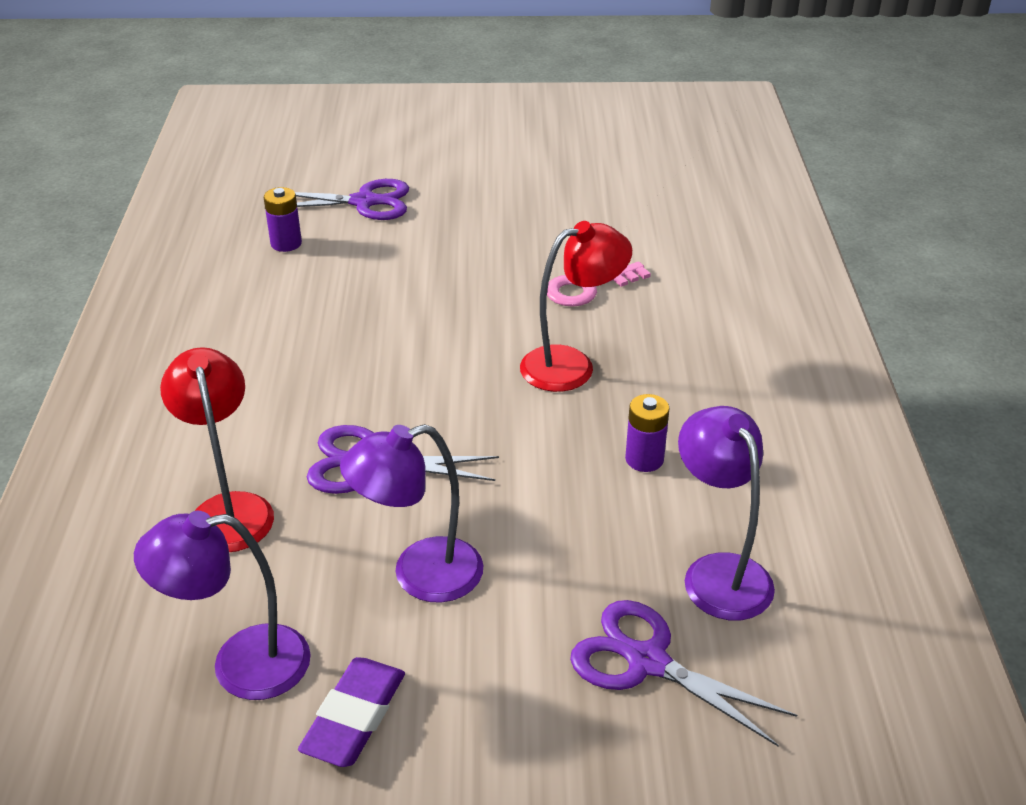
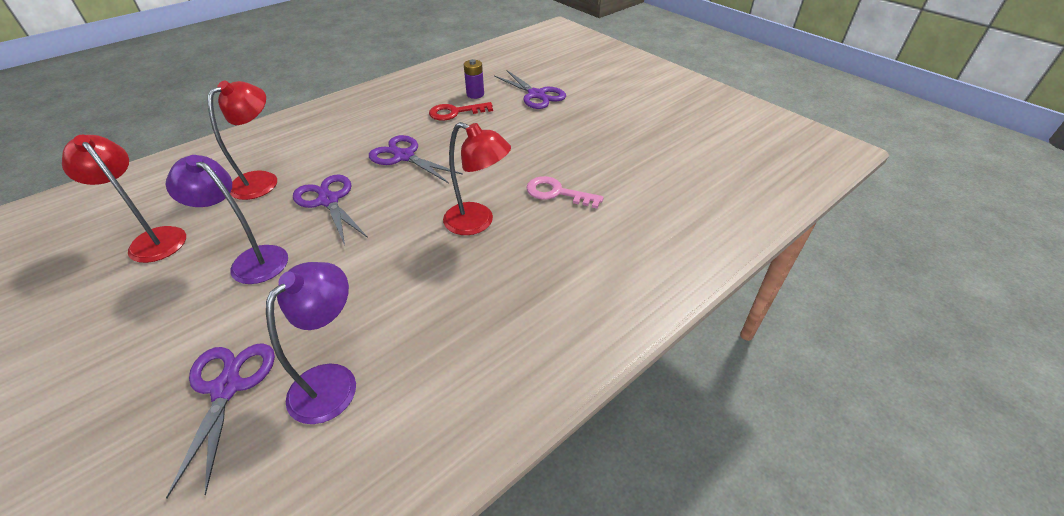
camera: 50 degrees right, 5 degrees up
(240, 664) = (153, 239): purple lamp -> red lamp
(307, 278) = (455, 112): none -> red key
(353, 362) = (404, 156): none -> purple scissors
(354, 717) = (129, 293): purple eraser -> none
(644, 459) = (417, 293): purple battery -> none

